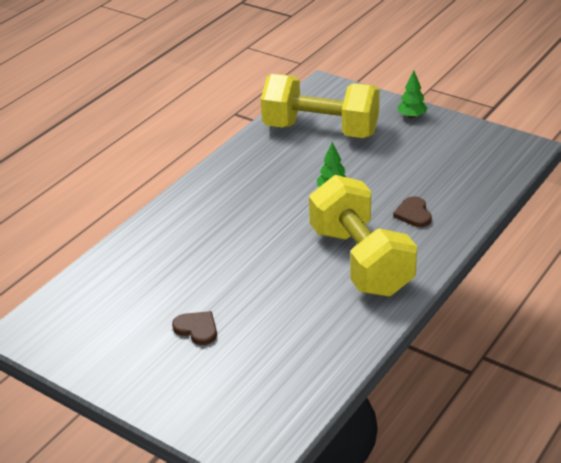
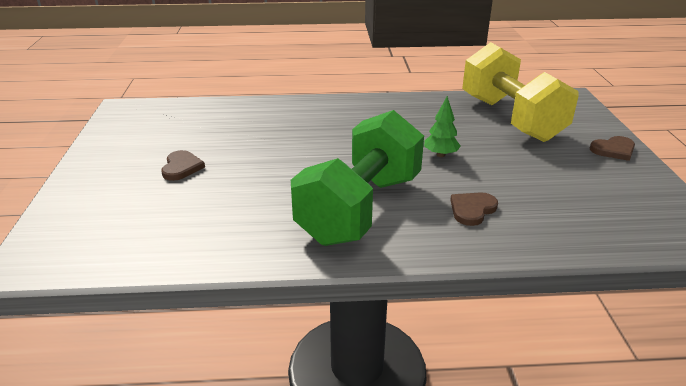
camera: 50 degrees right, 5 degrees down
(361, 261) = (360, 208): yellow dumbbell -> green dumbbell
(412, 116) = (613, 150): green tree -> brown heart

